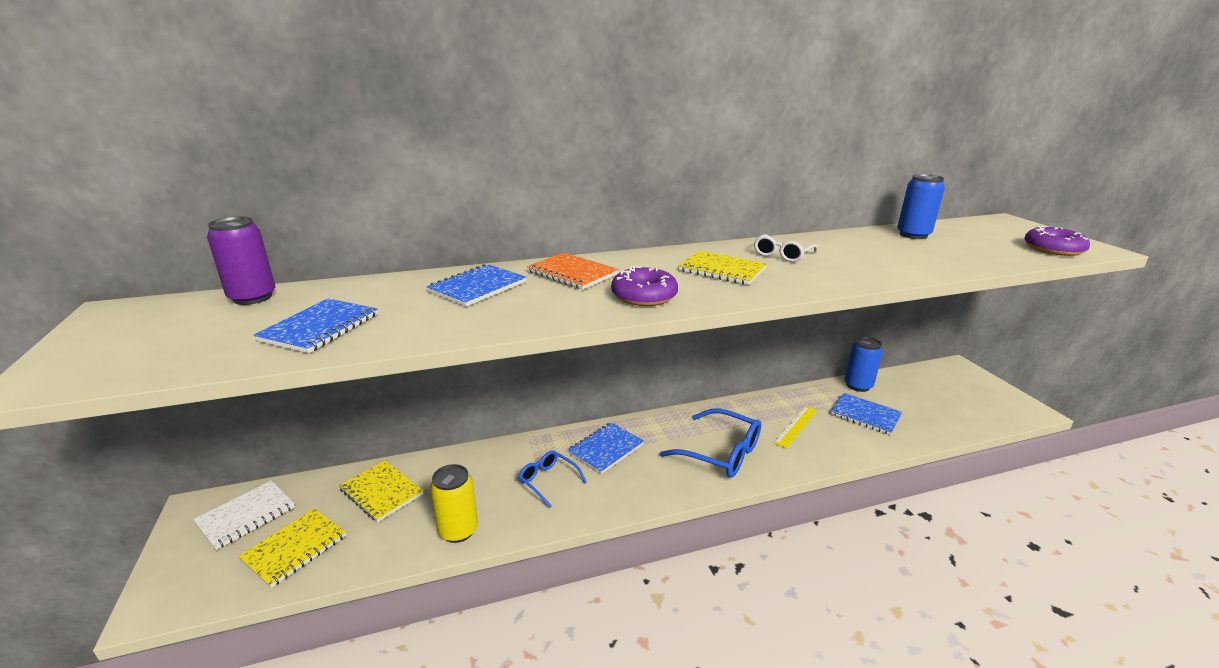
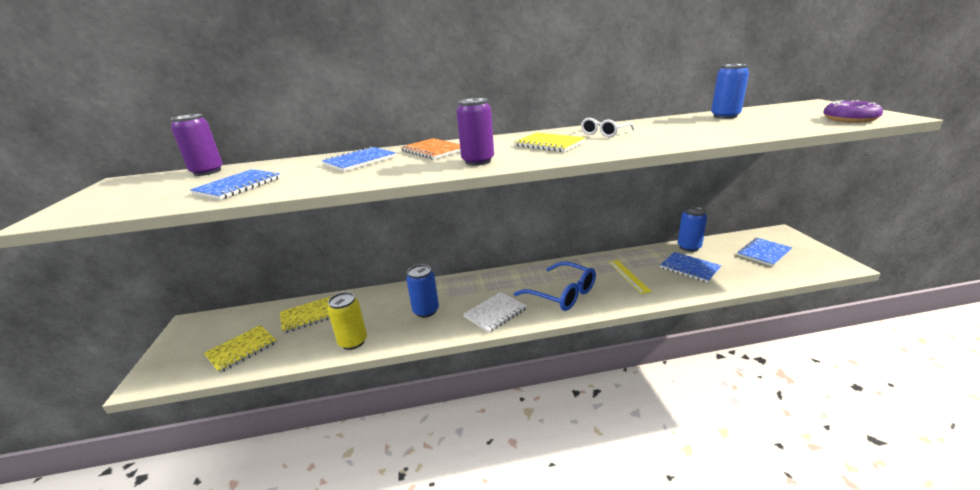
camera: 10 degrees right, 0 degrees up
(246, 515) = (217, 328): white notebook -> white notebook (495, 313)
(381, 492) = (308, 316): yellow notebook -> yellow notebook turned 75 degrees counterclockwise
(548, 481) = (426, 311): blue glasses -> blue can
(606, 449) = (474, 290): blue notebook -> blue notebook (764, 253)
(644, 296) = (478, 161): purple donut -> purple can
(796, 426) = (628, 276): yellow ruler -> yellow ruler turned 60 degrees counterclockwise

